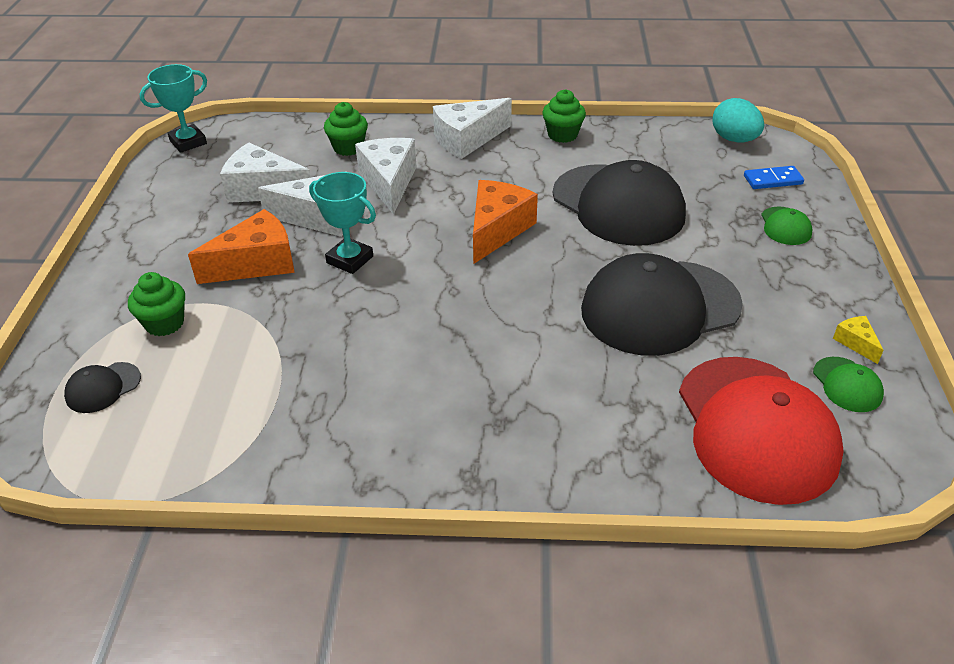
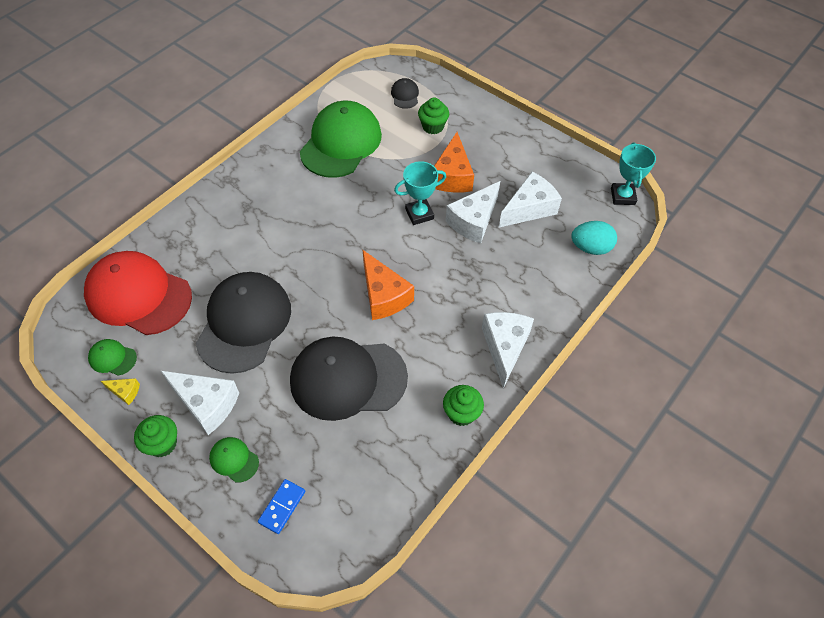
camera: 125 degrees right, 15 degrees up
(276, 399) = (341, 143): none -> green cap
(348, 148) = (549, 273): green cupcake -> green cupcake (162, 443)
(389, 182) = (484, 272): white cheese -> white cheese (206, 404)
(734, 139) = (352, 535): turquoise egg -> turquoise egg (590, 248)

